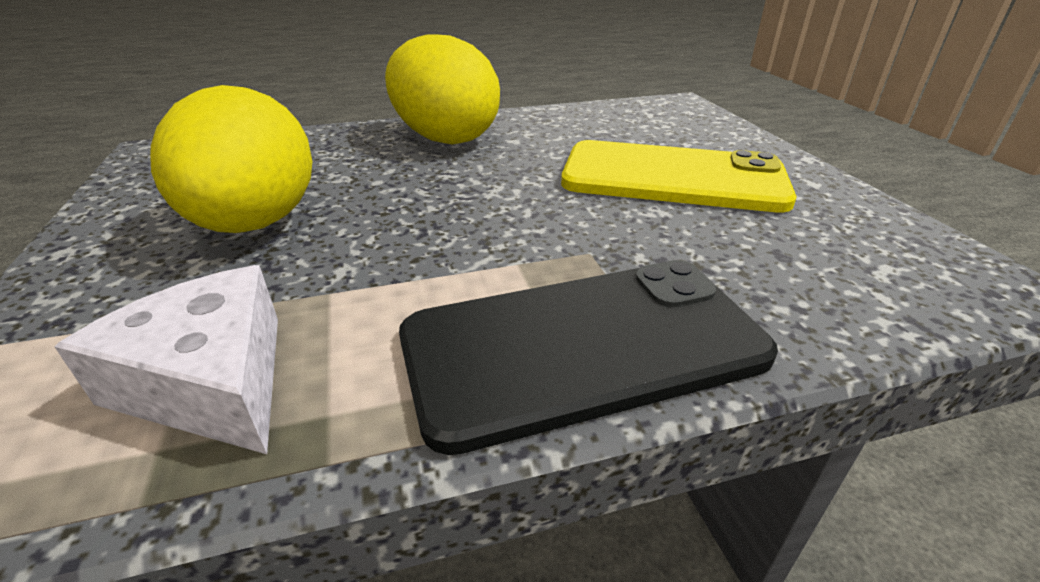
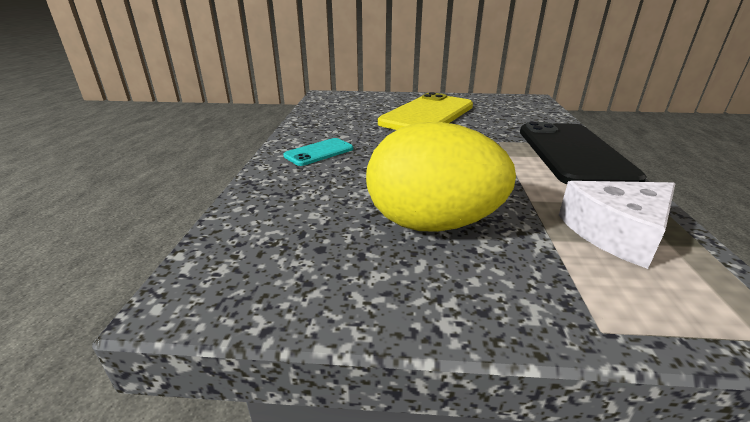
camera: 70 degrees left, 5 degrees down
(445, 138) = (319, 152): yellow egg -> turquoise phone

